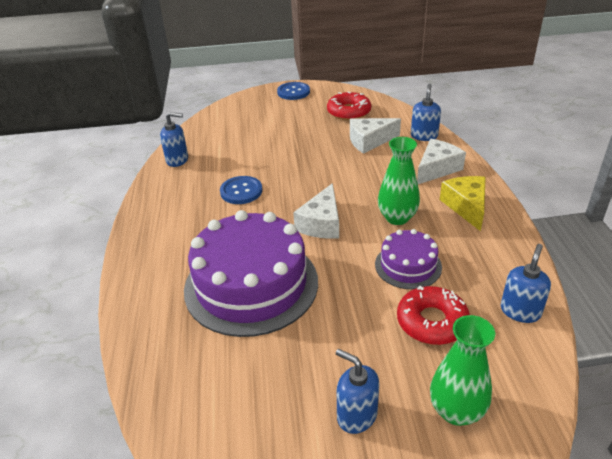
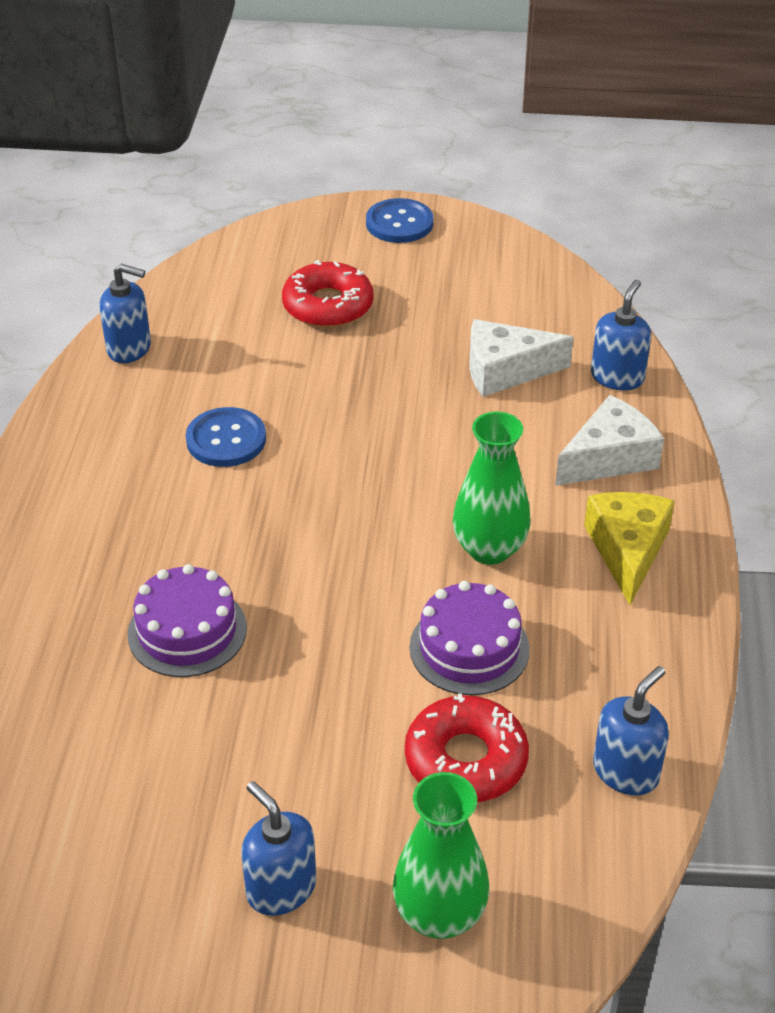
camera: 10 degrees right, 5 degrees up
(251, 284) = (187, 631): purple cake -> purple cake, size x0.50
(321, 223) = (348, 535): white cheese -> none
(349, 112) = (492, 292): red donut -> red donut (328, 306)

